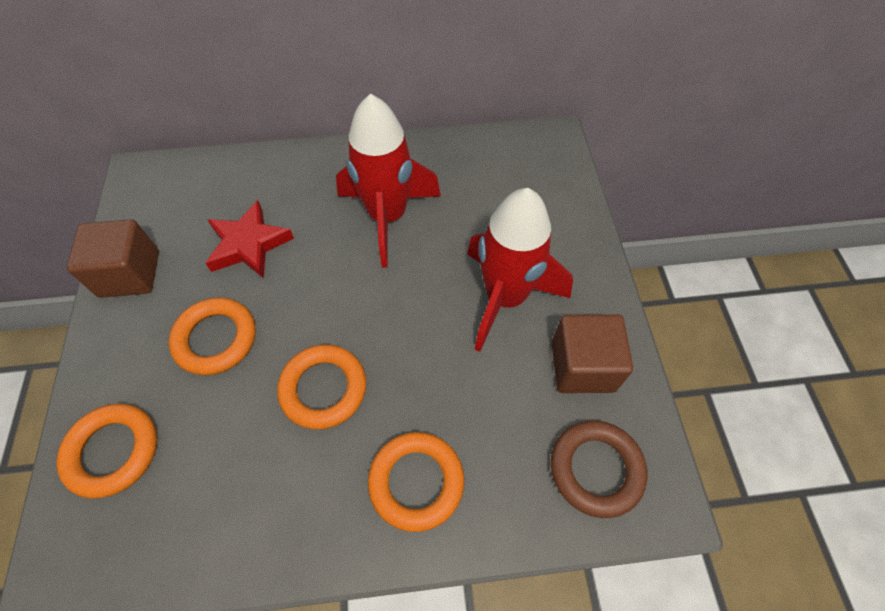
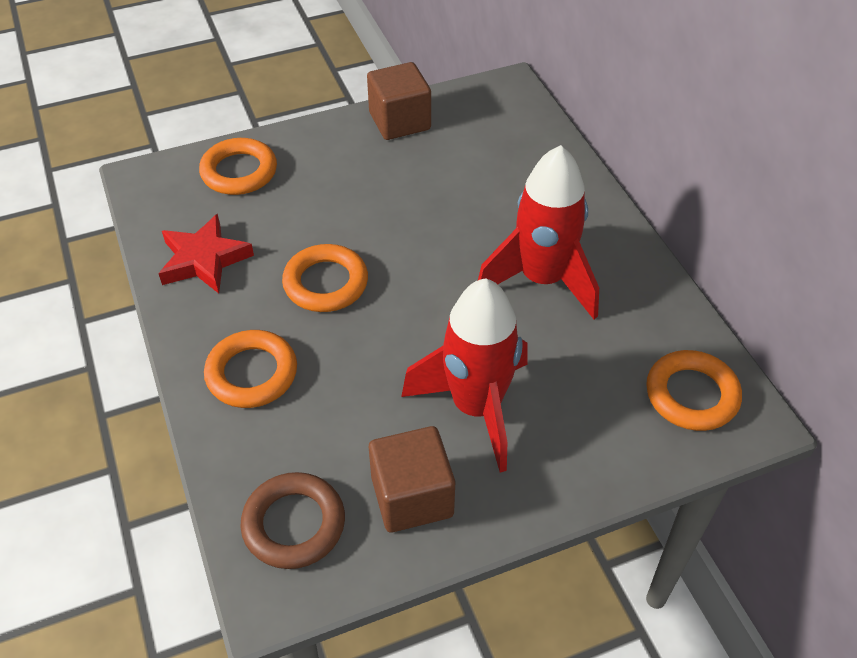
camera: 75 degrees right, 10 degrees down
(216, 339) = (354, 196): orange ring -> orange ring (691, 395)
(249, 244) = (461, 185): red star -> red star (204, 259)

